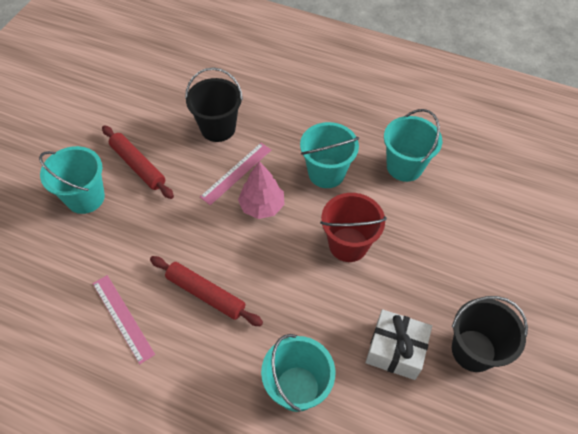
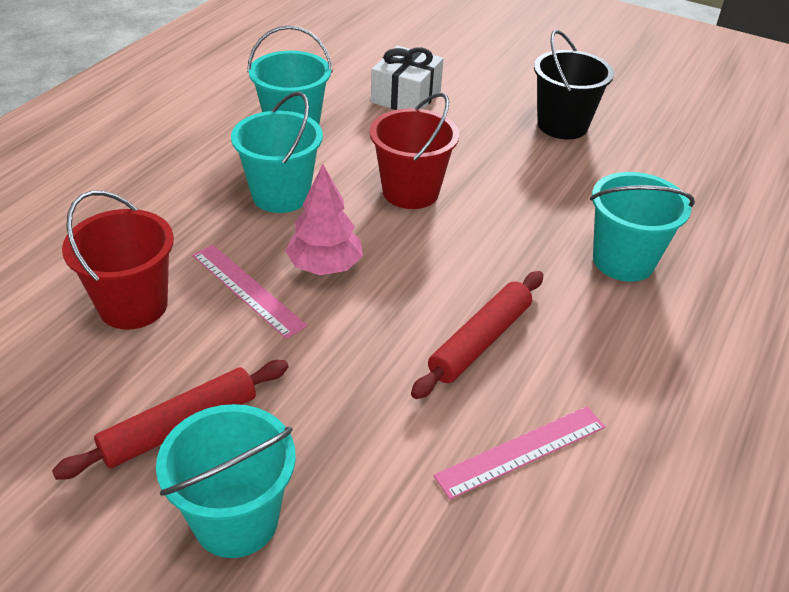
camera: 85 degrees left, 15 degrees down
(218, 128) = (133, 305): black bucket -> red bucket
(395, 350) = (565, 177): white gift -> white gift (406, 97)

